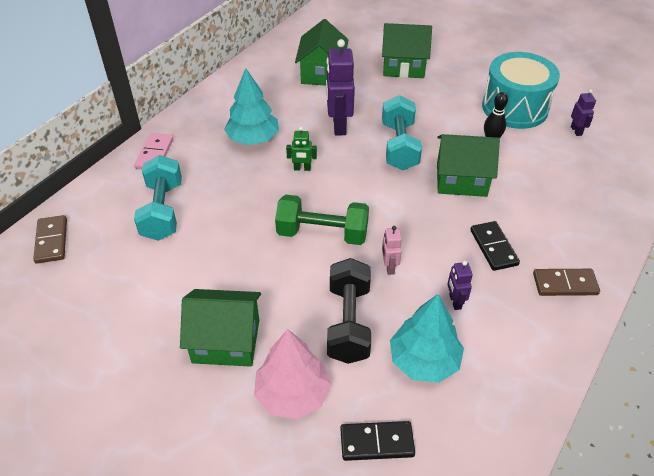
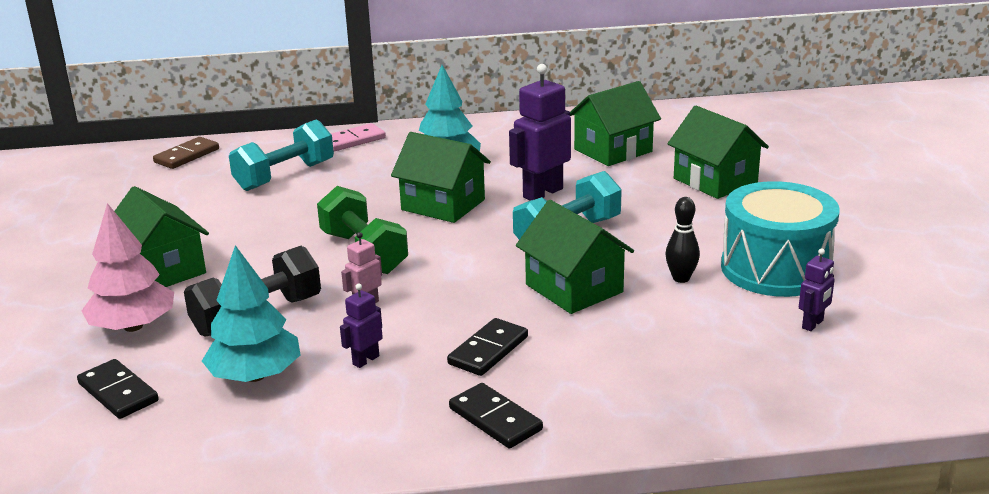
camera: 50 degrees right, 20 degrees down
(302, 168) = (443, 205): green robot -> green house
(565, 284) = (495, 419): brown domino -> black domino

